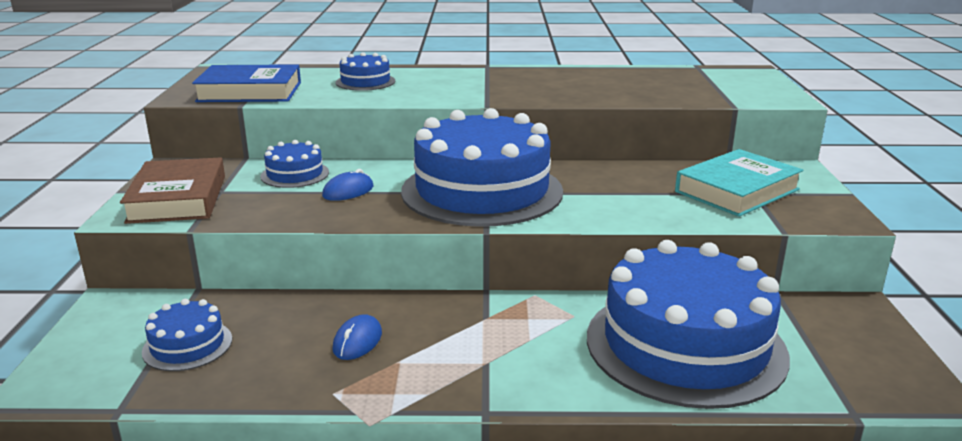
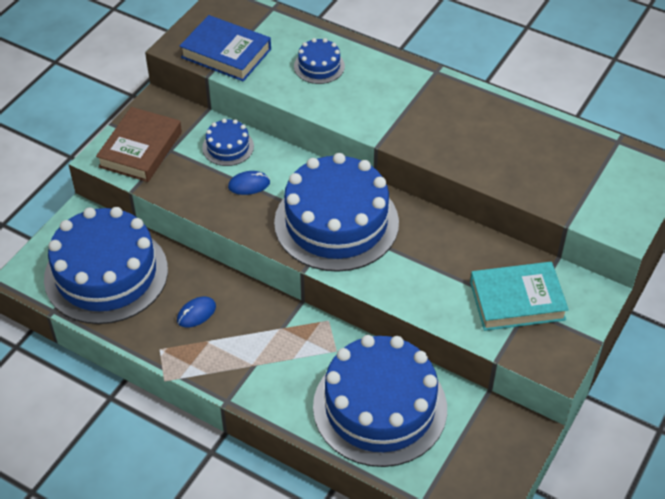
camera: 30 degrees right, 25 degrees up
(187, 345) = (106, 274): blue cake -> blue cake, size x2.29

